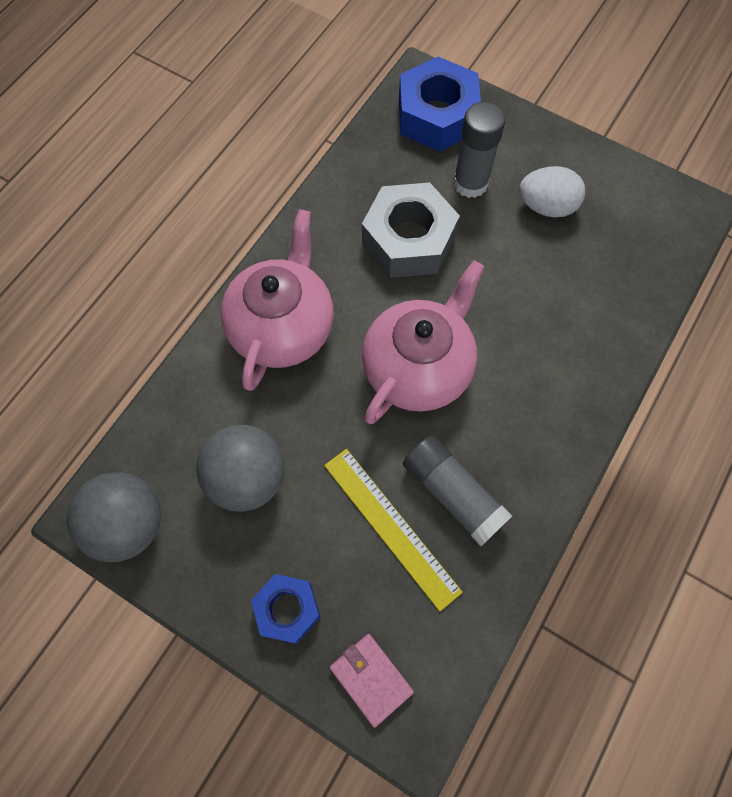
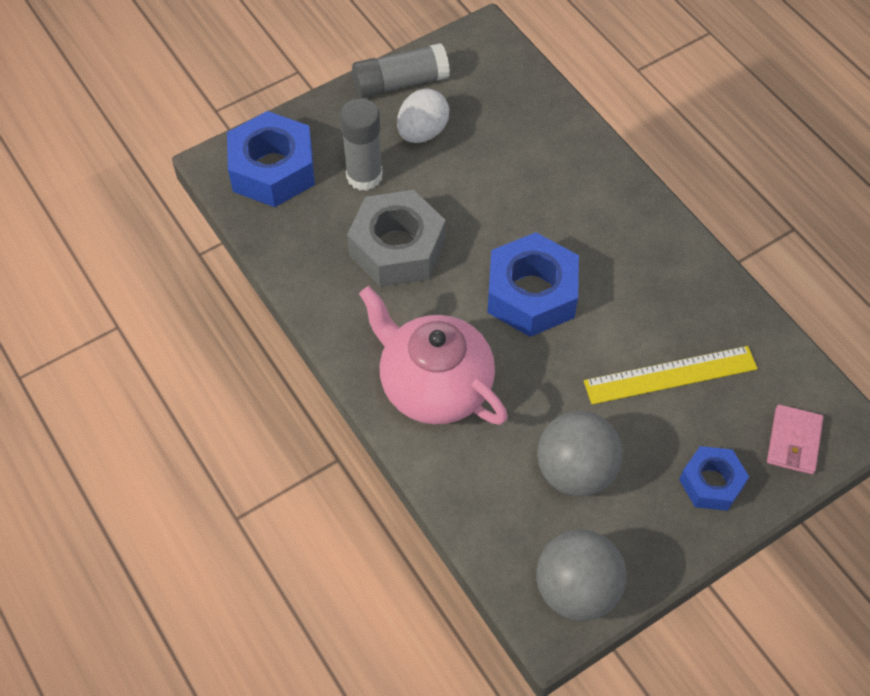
camera: 65 degrees left, 10 degrees down
(371, 679) = (794, 441): pink wallet -> pink wallet turned 60 degrees counterclockwise
(418, 367) = (531, 294): pink teapot -> blue nut
(453, 493) = (660, 317): grey glue stick -> grey glue stick (400, 82)

